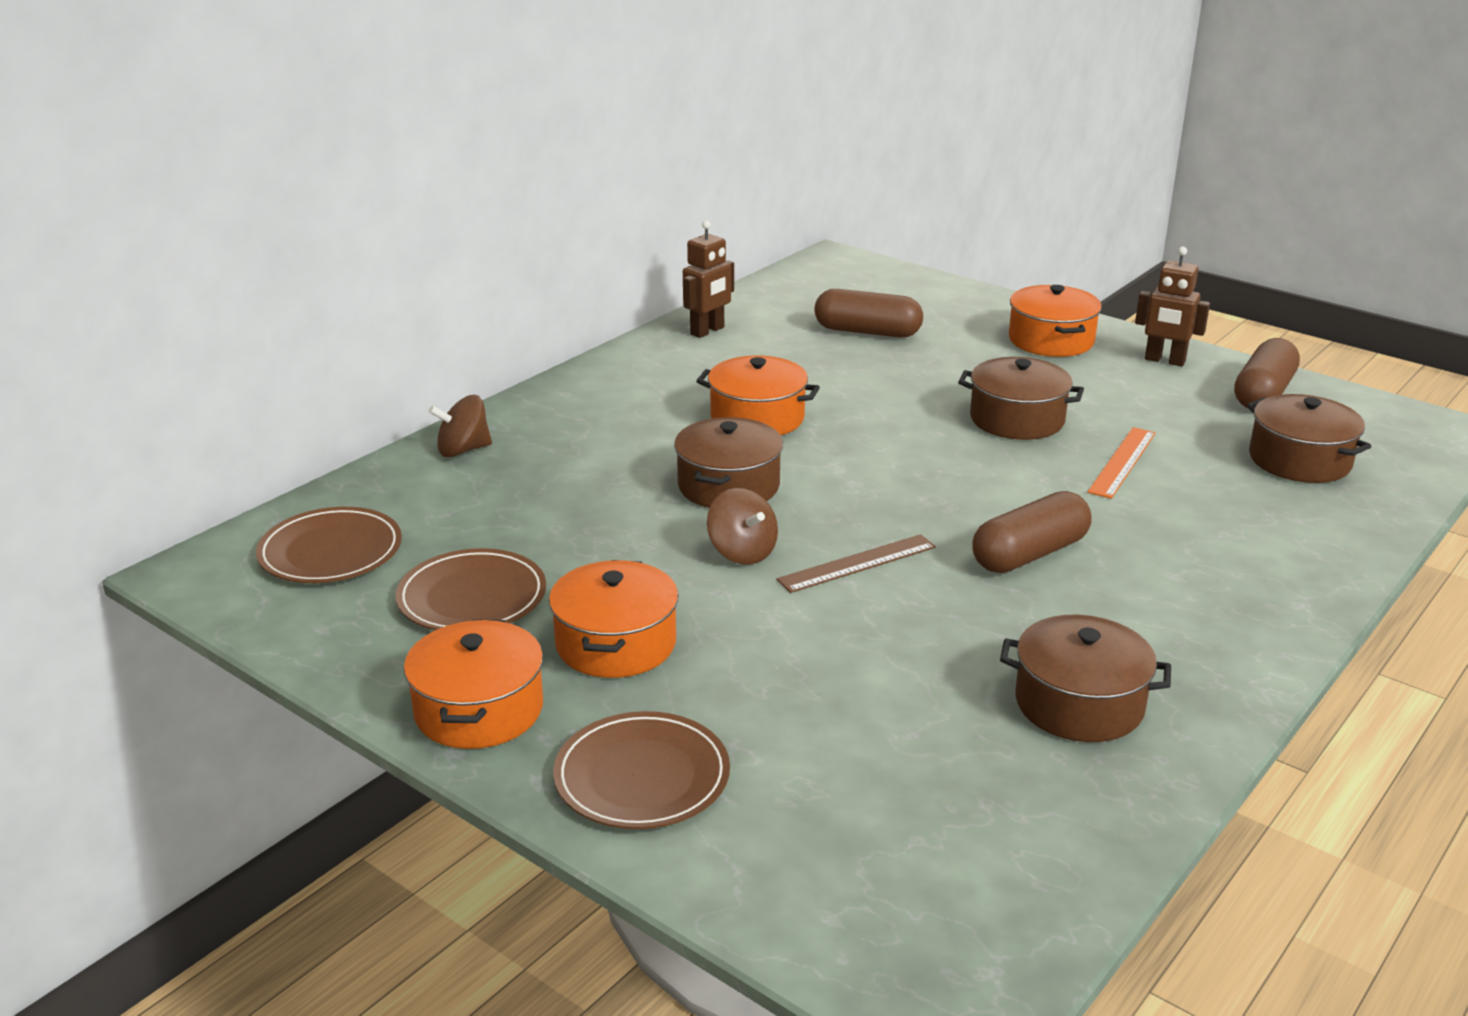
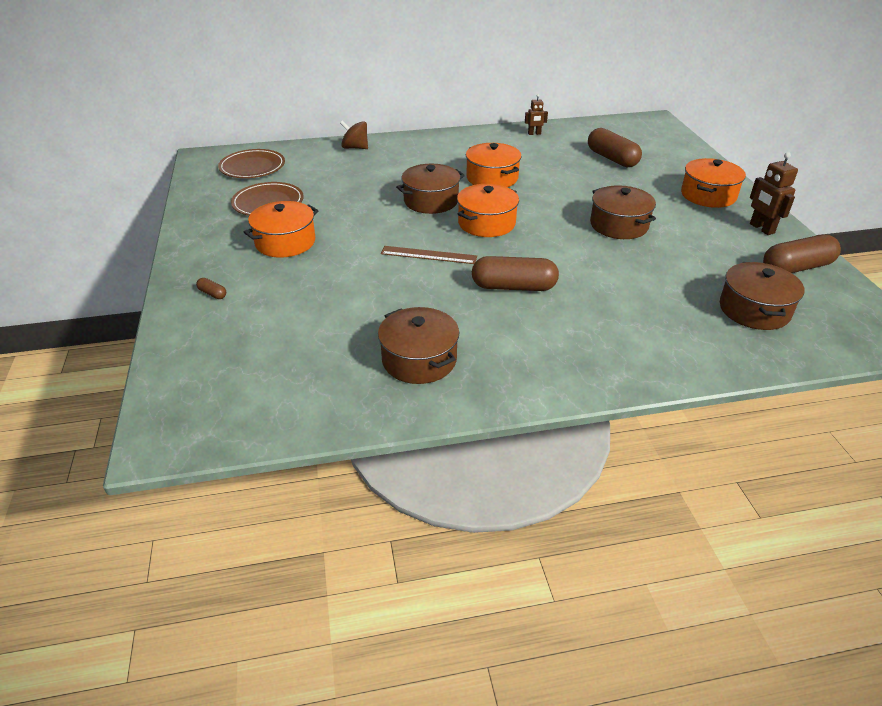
camera: 40 degrees right, 10 degrees up
(479, 710) = (204, 243): orange pot -> orange pot (486, 223)
(642, 776) = (212, 294): brown plate -> brown capsule
(707, 331) = (534, 134): brown robot -> brown robot, size x0.62
(742, 552) = (390, 229): brown spinning top -> none
(1122, 462) = (641, 267): orange ruler -> none

